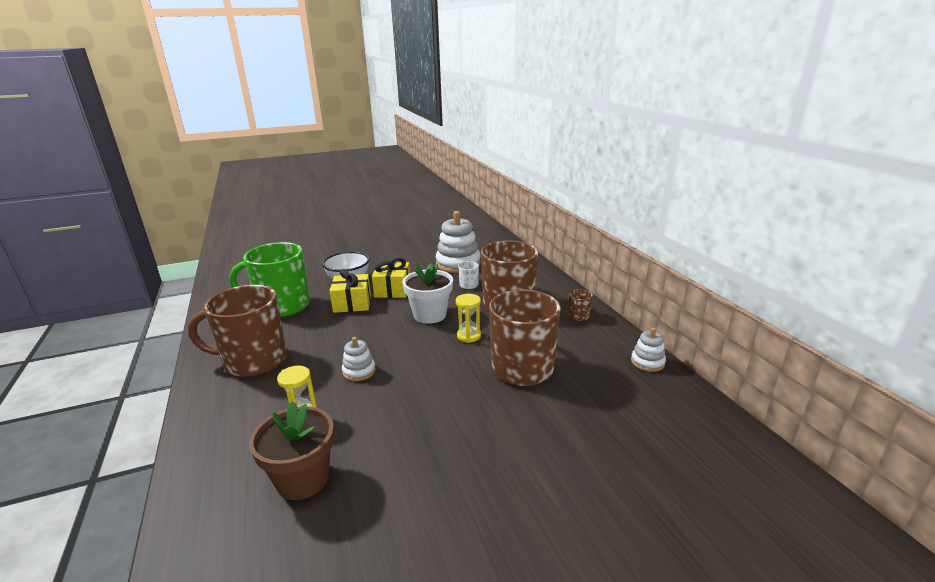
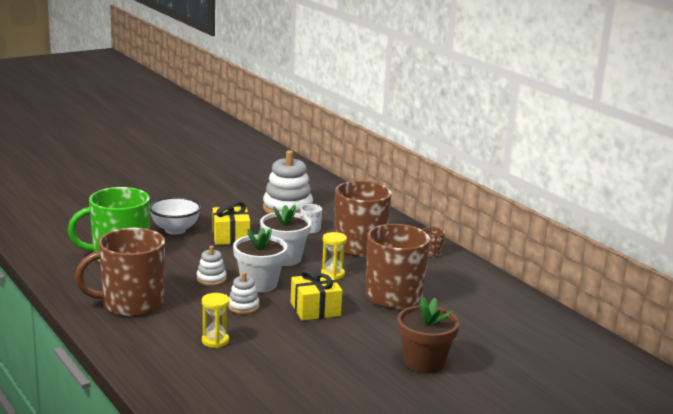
camera: 15 degrees left, 5 degrees down
(303, 479) = (246, 377): brown flower pot -> brown flower pot (424, 362)
(352, 303) = (195, 251): yellow gift -> yellow gift (315, 309)
(390, 344) = (259, 284): none -> white flower pot
(647, 362) = (501, 287): white stacking toy -> white stacking toy (211, 279)

